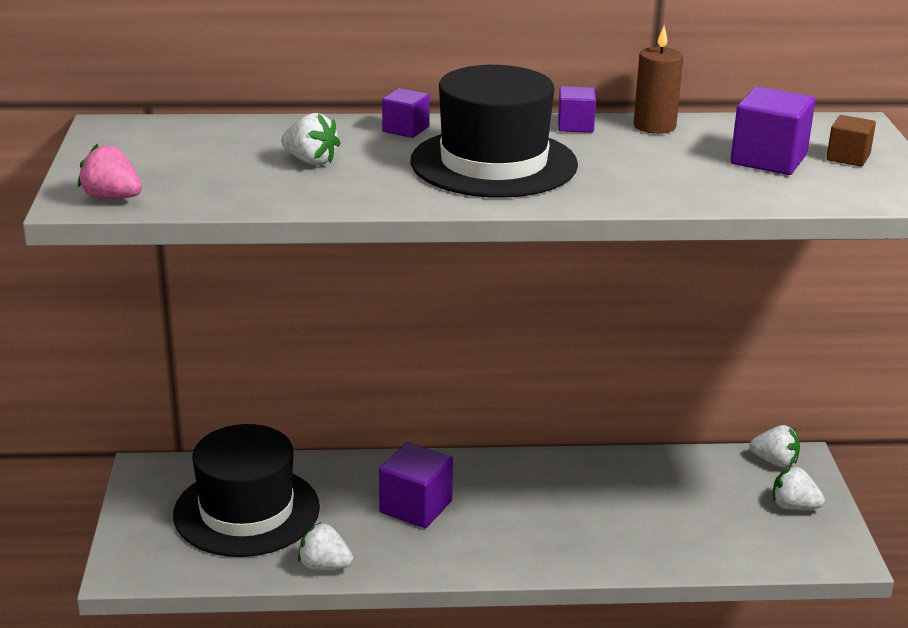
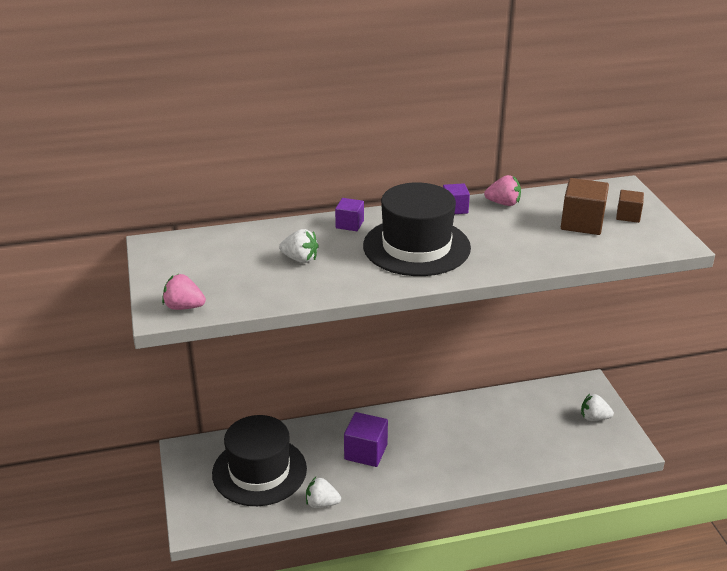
camera: 10 degrees left, 5 degrees up
(654, 126) = (503, 203): brown candle -> pink strawberry
(768, 159) = (582, 223): purple cube -> brown cube
(775, 462) = (574, 387): white strawberry -> none

